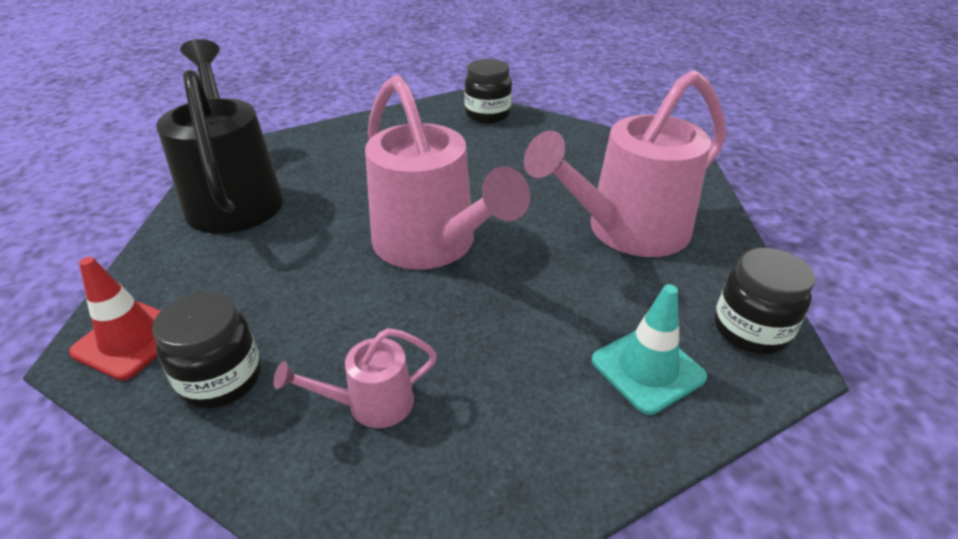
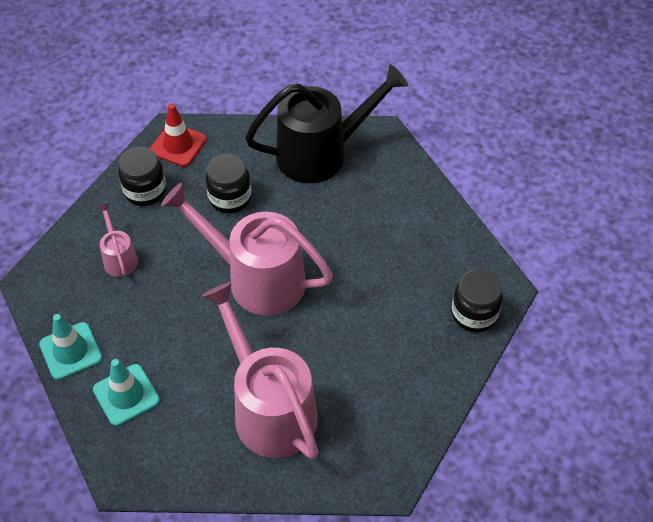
camera: 90 degrees right, 15 degrees up
(433, 246) = (255, 278): pink watering can -> pink watering can turned 60 degrees clockwise
(580, 459) = (71, 351): none -> turquoise traffic cone
(750, 330) = (152, 465): black jar -> black jar (230, 198)

